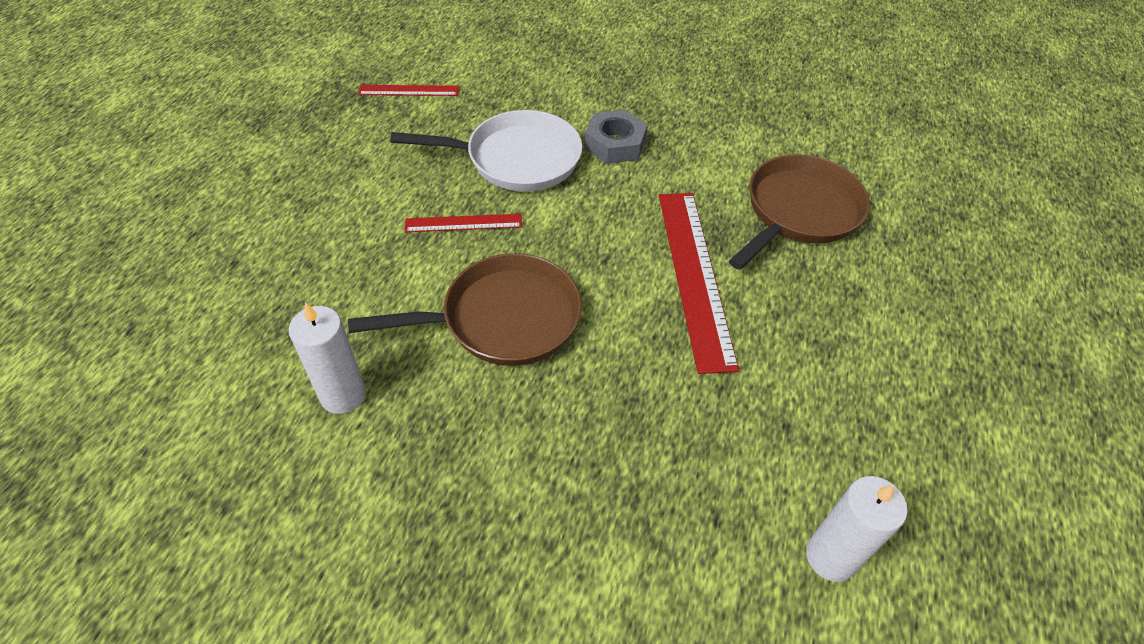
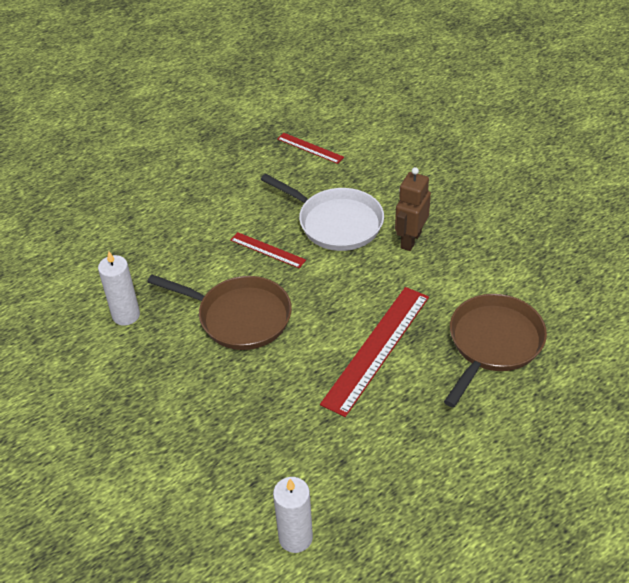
camera: 40 degrees right, 5 degrees down
(615, 144) = (410, 240): grey nut -> brown robot
(799, 212) = (493, 343): brown pan -> brown pan turned 45 degrees counterclockwise

